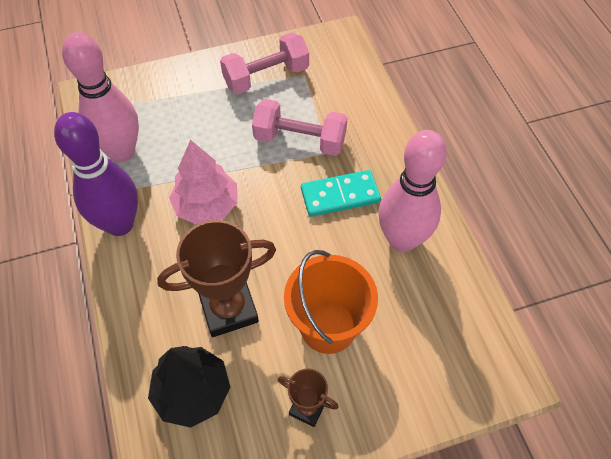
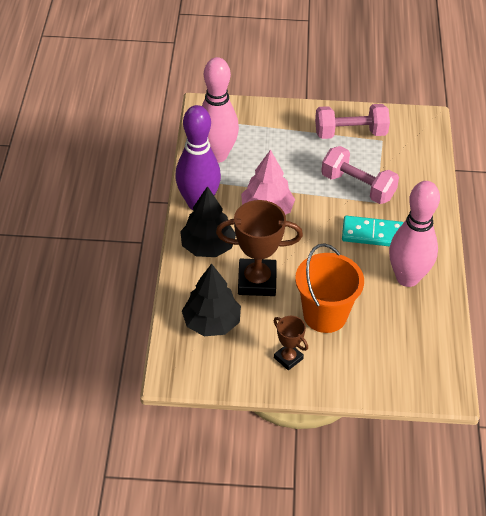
camera: 20 degrees right, 10 degrees down
(151, 281) = (208, 247): none -> black tree

